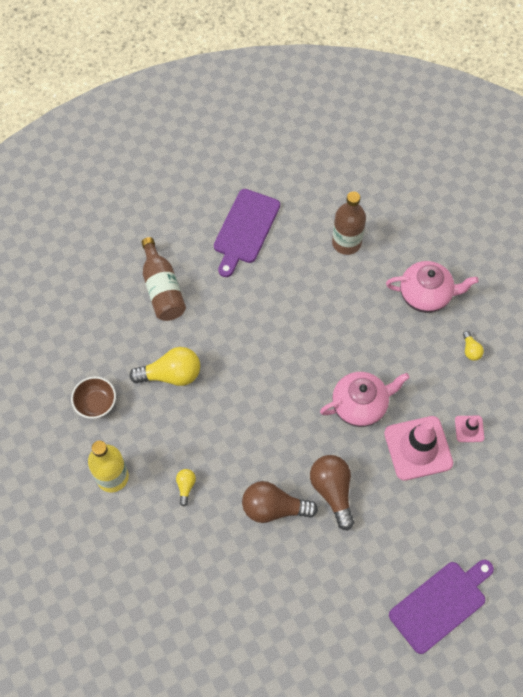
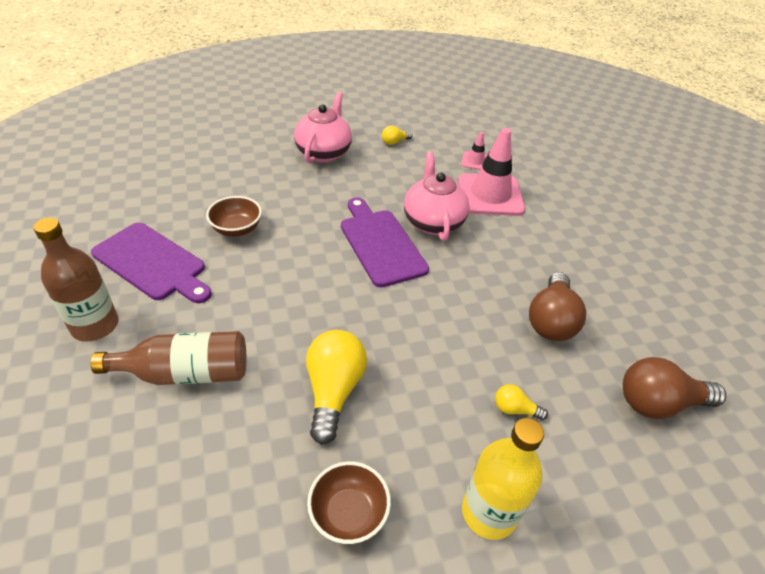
camera: 80 degrees left, 20 degrees down
(298, 266) = (237, 229): none -> brown bowl
(332, 491) = (532, 265): brown light bulb -> brown light bulb (658, 403)
(346, 243) = (230, 187): brown bottle -> brown bottle (95, 325)
(440, 604) = (655, 218): purple cutting board -> purple cutting board (380, 244)
(470, 350) = (394, 142): yellow light bulb -> yellow light bulb turned 150 degrees clockwise

